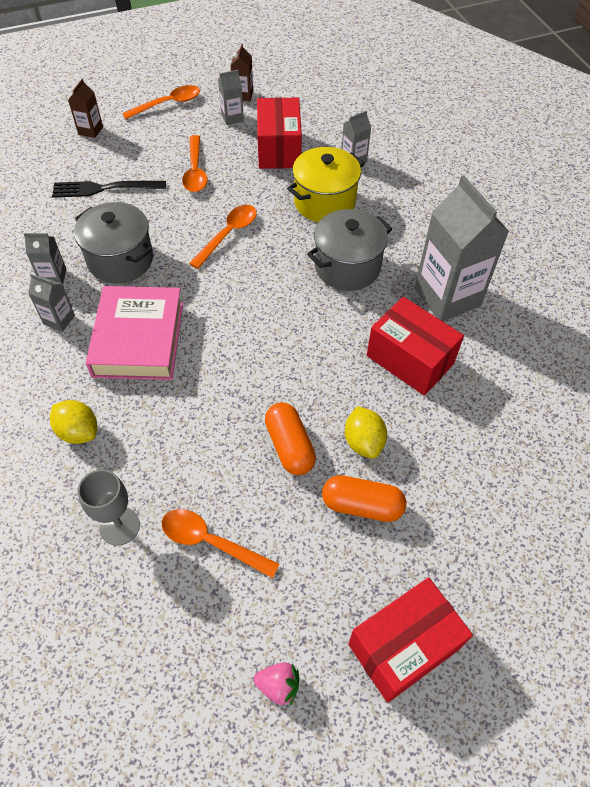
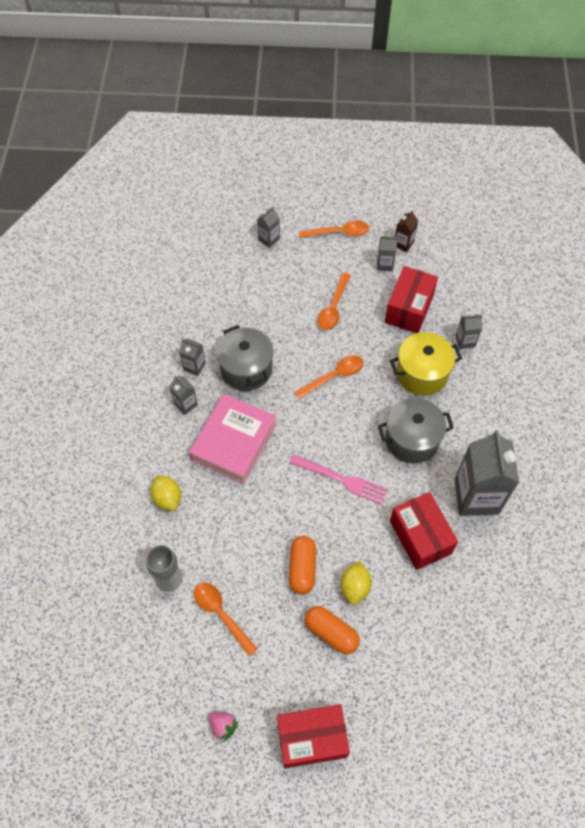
camera: 25 degrees right, 5 degrees up
(90, 130) = (269, 239): brown carton -> grey carton
(105, 188) = (259, 300): black fork -> none
(289, 333) = (341, 479): none -> pink fork

